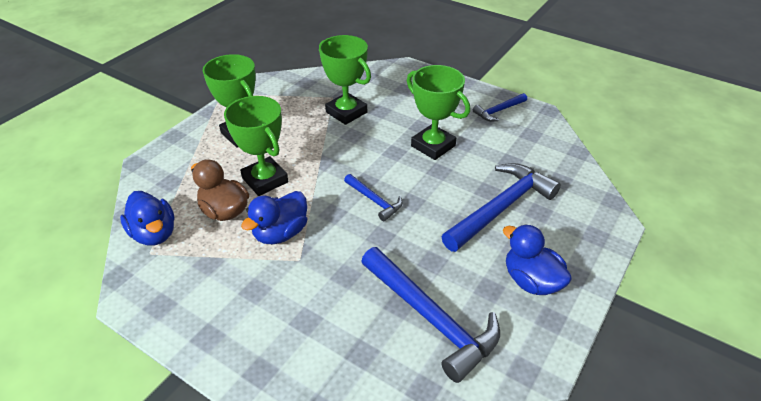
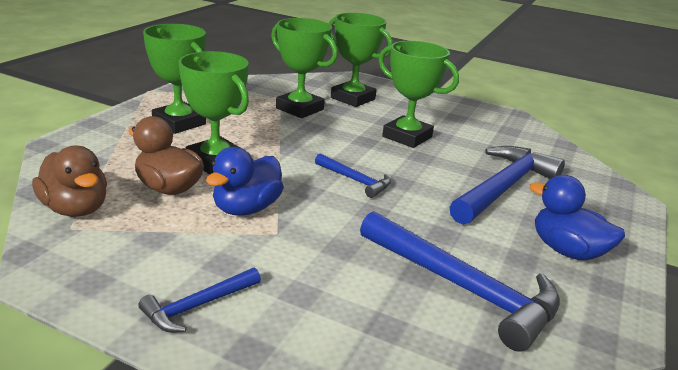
camera: 10 degrees left, 15 degrees down
(154, 234) = (75, 209): blue duck -> brown duck
(397, 96) = (353, 98): none -> green trophy
(498, 111) = (467, 112): blue hammer -> blue hammer (198, 306)

